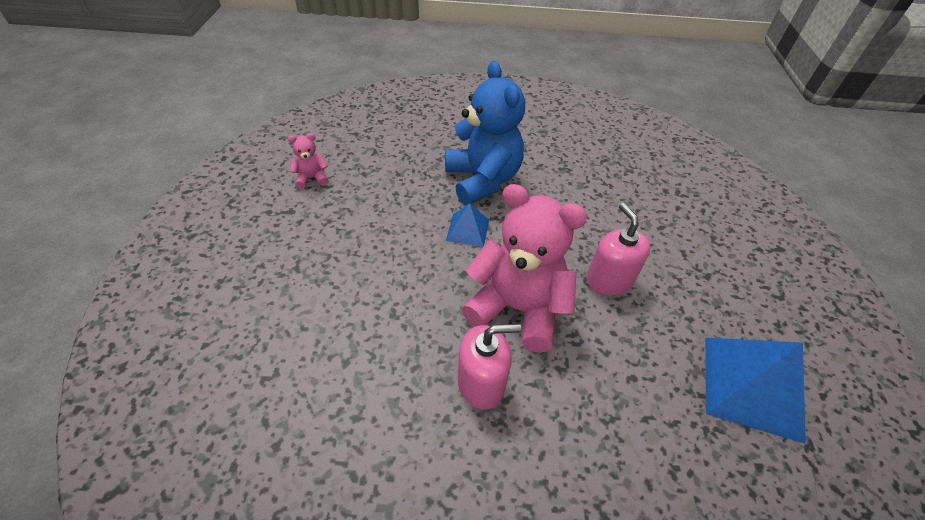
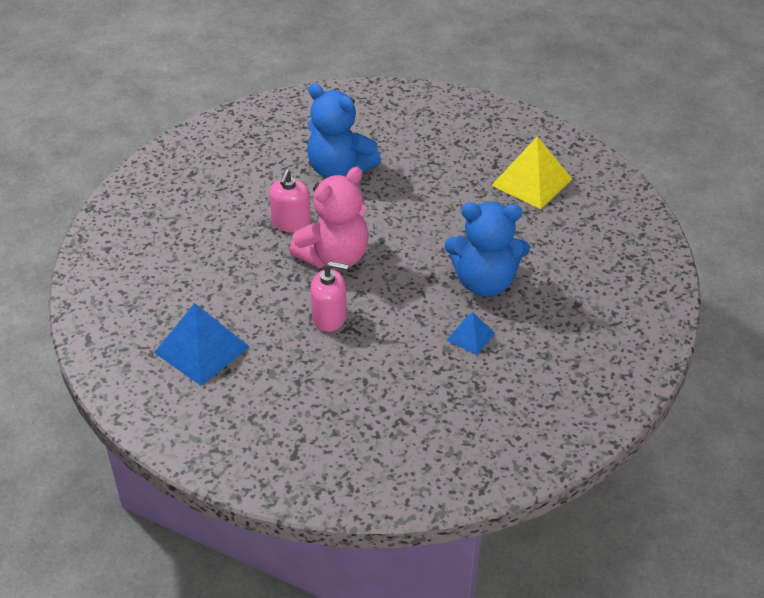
camera: 115 degrees right, 5 degrees down
(312, 178) = (531, 182): pink teddy bear -> yellow pyramid
(341, 366) = (339, 170): none -> blue teddy bear
(468, 230) = (425, 255): blue pyramid -> blue pyramid (470, 336)

